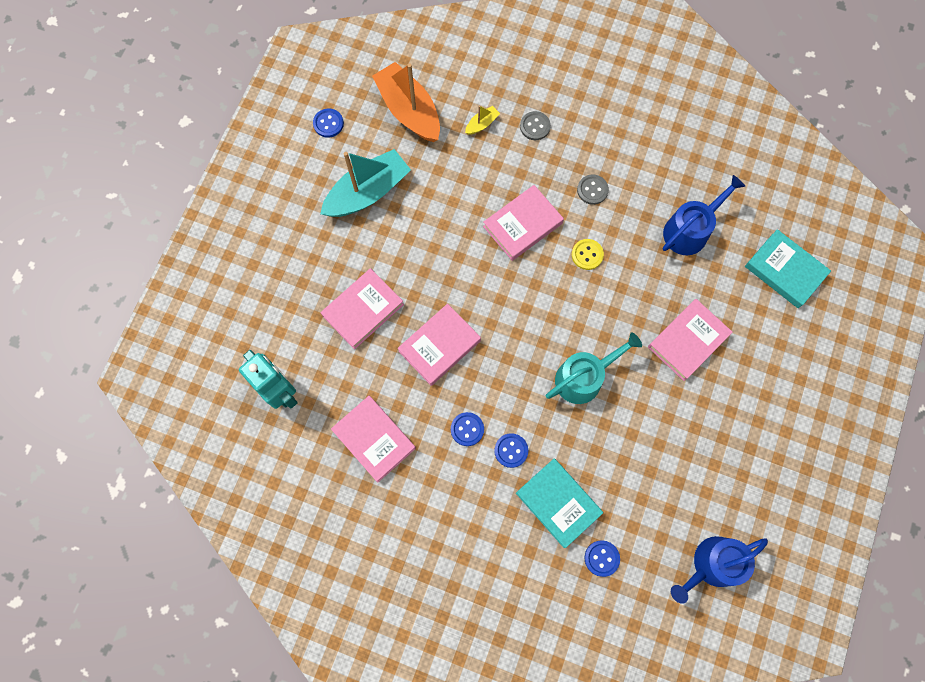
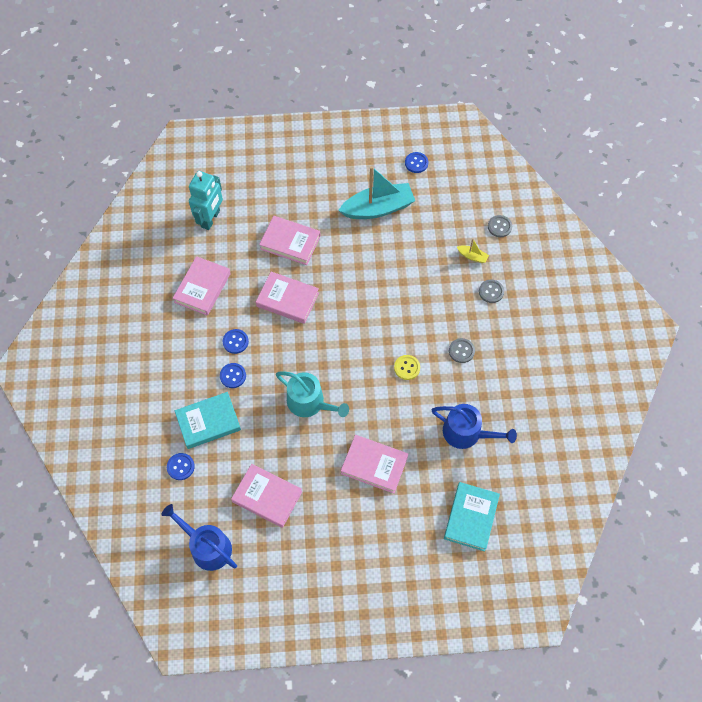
camera: 65 degrees right, 10 degrees down
(368, 192) = (378, 208): turquoise boat -> turquoise boat turned 45 degrees counterclockwise
(409, 110) = (455, 206): orange boat -> none
(458, 79) = (499, 227): none -> grey button
(522, 225) = (407, 315): pink book -> pink book (267, 496)
(558, 503) = (208, 422): turquoise book -> turquoise book turned 45 degrees clockwise

